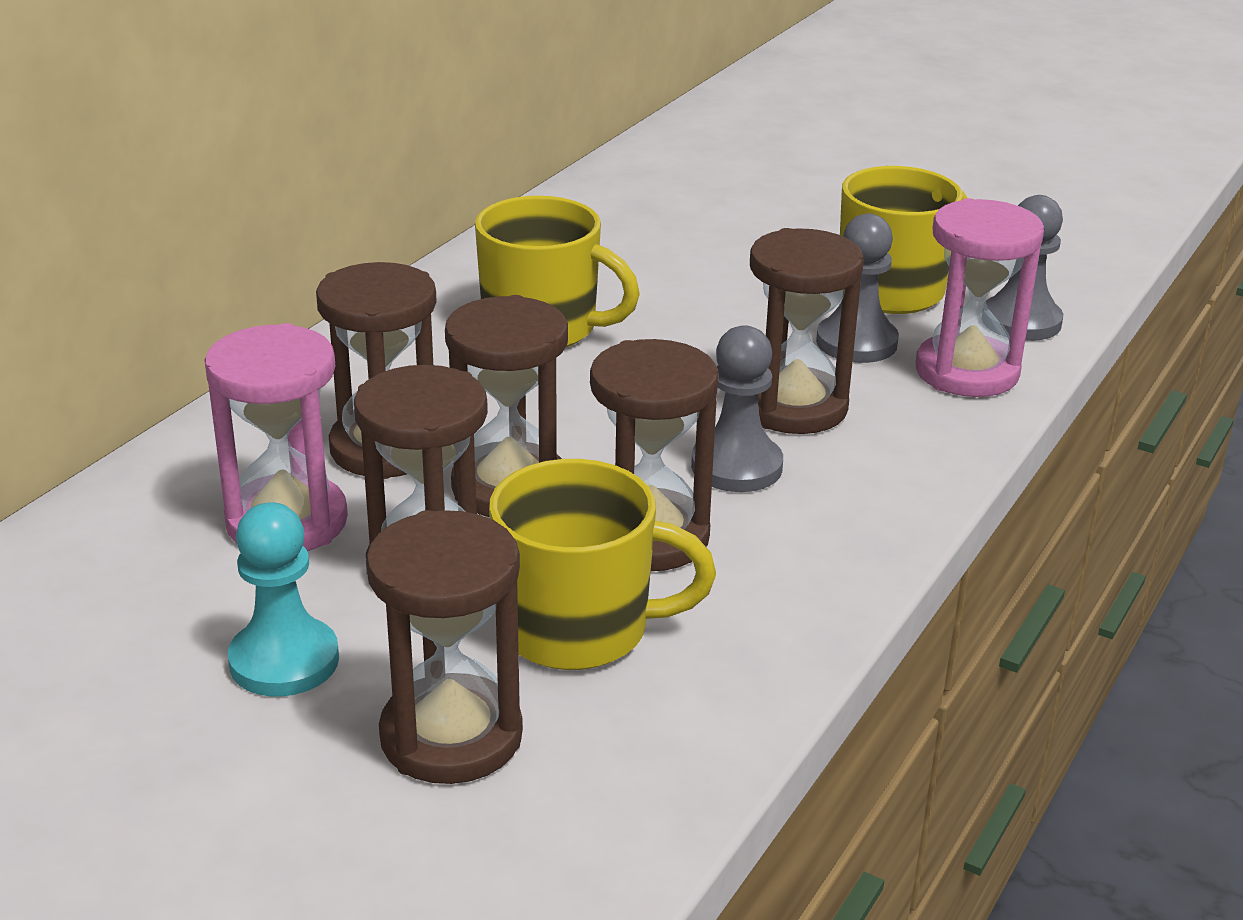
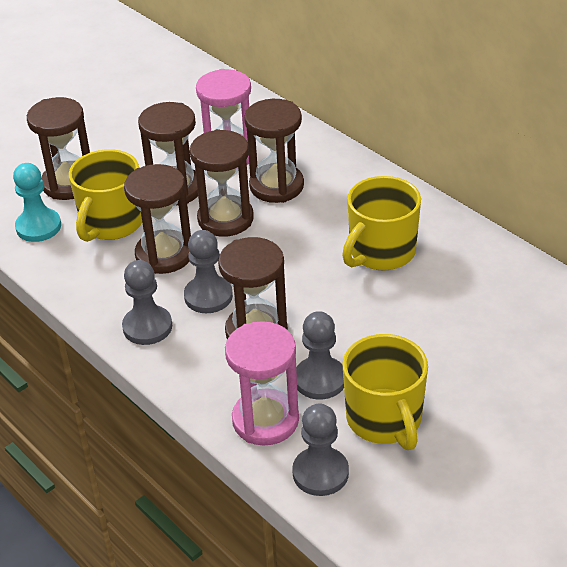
camera: 110 degrees right, 10 degrees up
(284, 661) = (135, 149): turquoise pawn -> turquoise pawn (38, 227)
(852, 514) = (147, 327): none -> grey pawn

